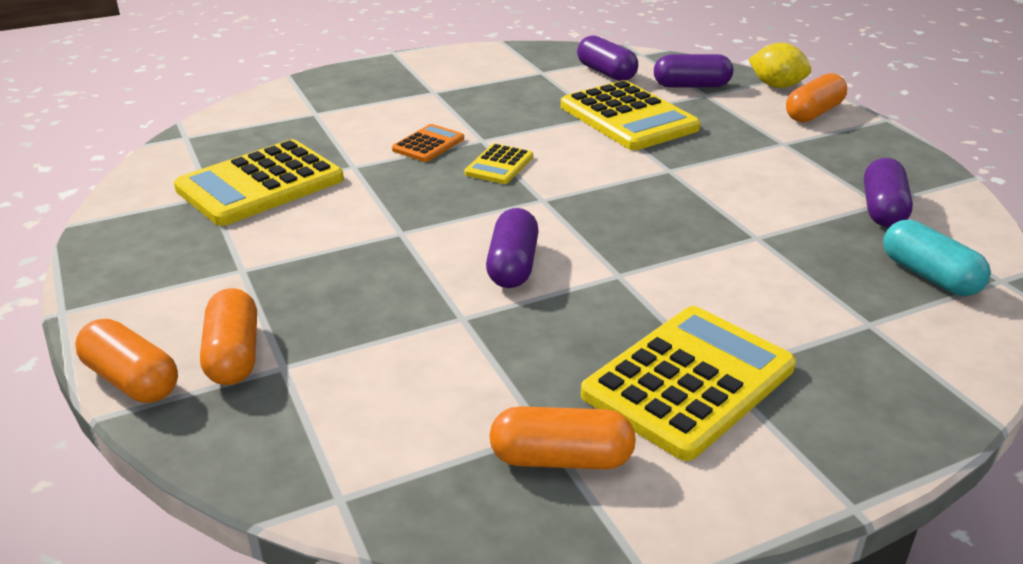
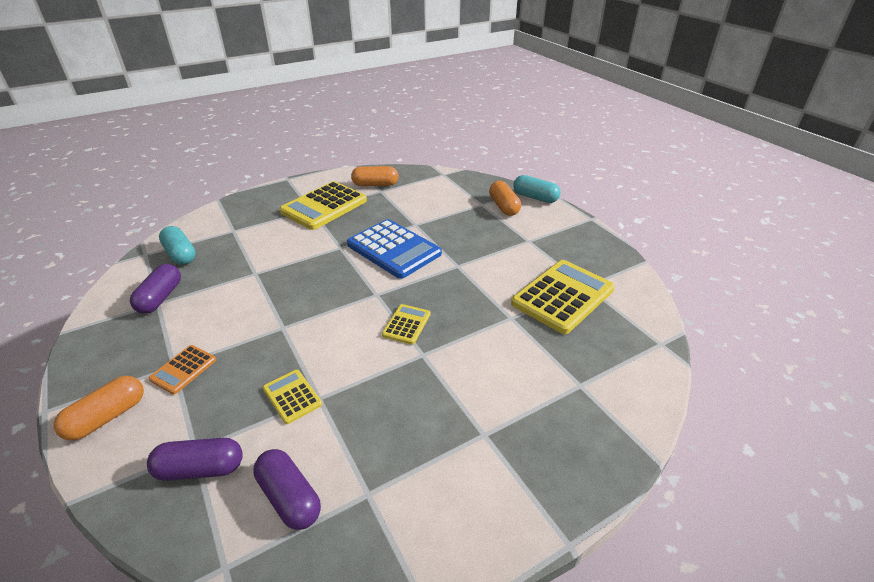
camera: 175 degrees right, 5 degrees up
(131, 380) = (535, 197): orange capsule -> turquoise capsule
(428, 144) = (464, 345): orange calculator -> orange calculator (183, 369)
(512, 265) = (394, 249): purple capsule -> blue calculator
(628, 117) = (292, 396): yellow calculator -> yellow calculator, size x0.49
(776, 86) = (101, 476): yellow lemon -> none

